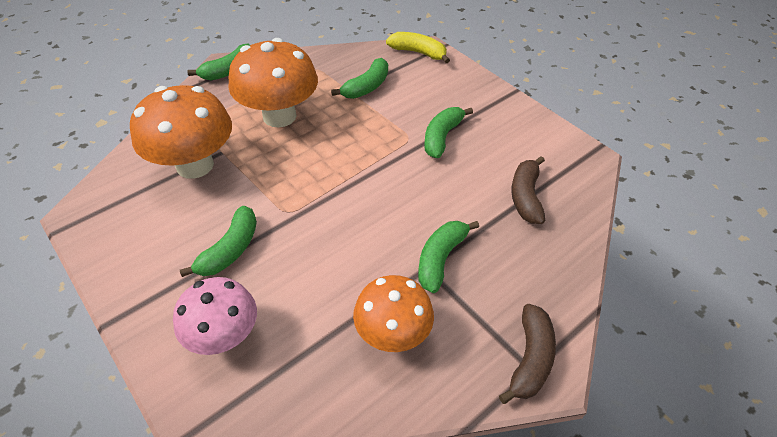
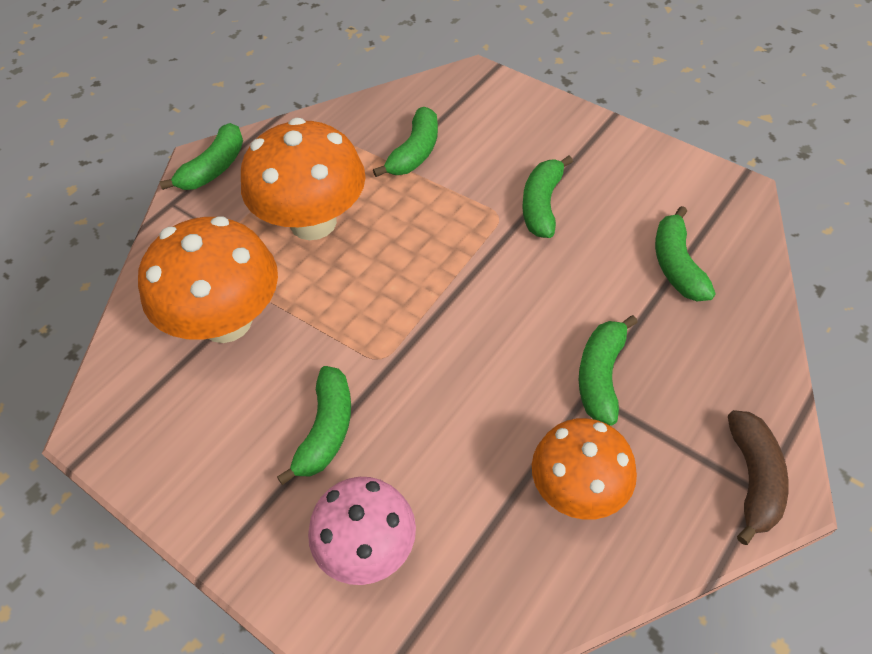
camera: 10 degrees left, 5 degrees up
(418, 53) = (465, 85): yellow banana -> none
(526, 197) = (677, 265): brown banana -> green banana

